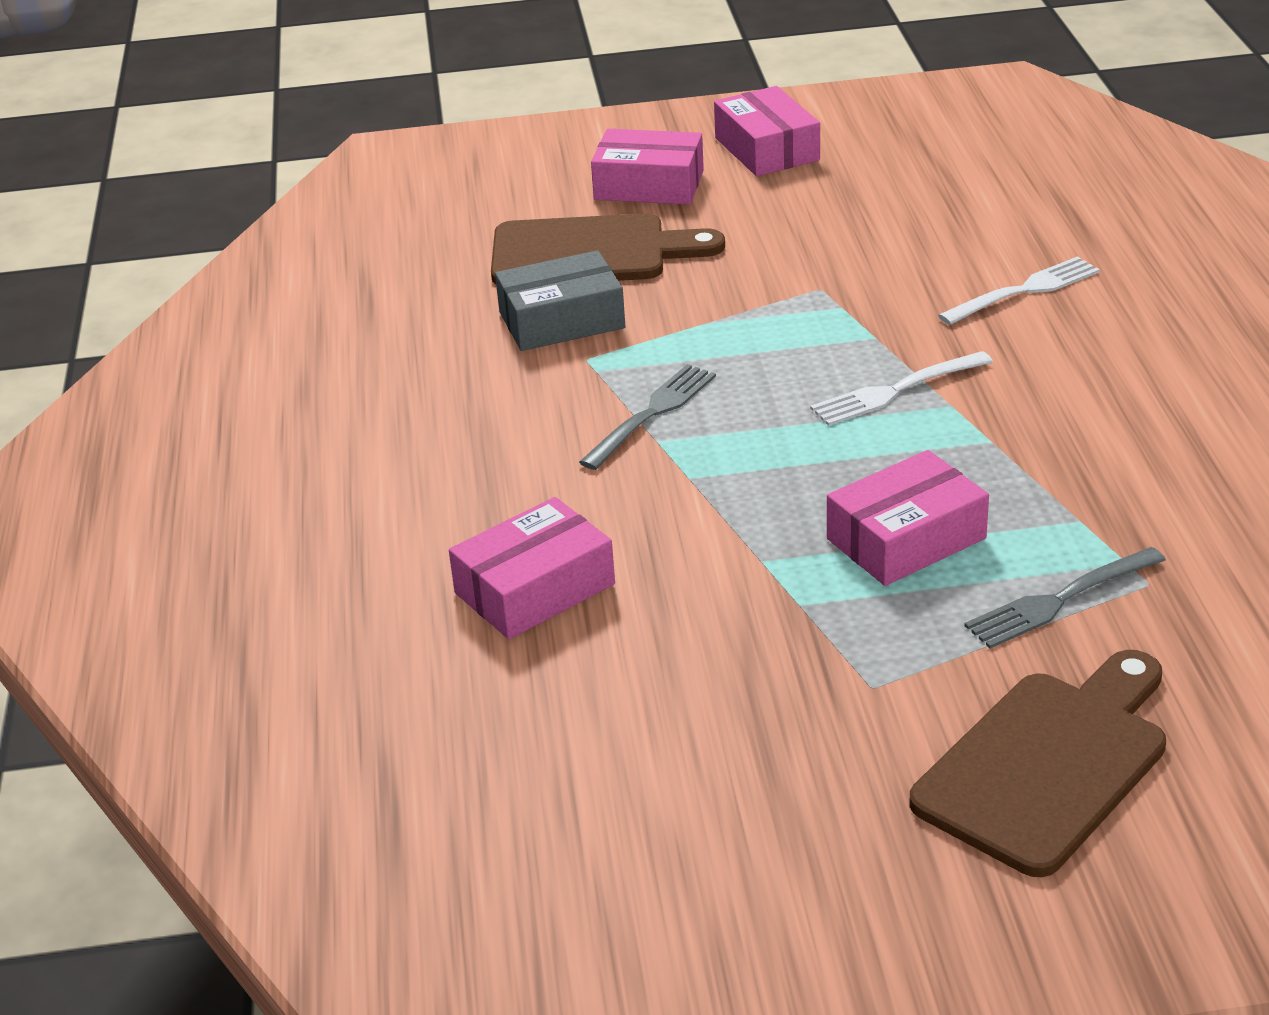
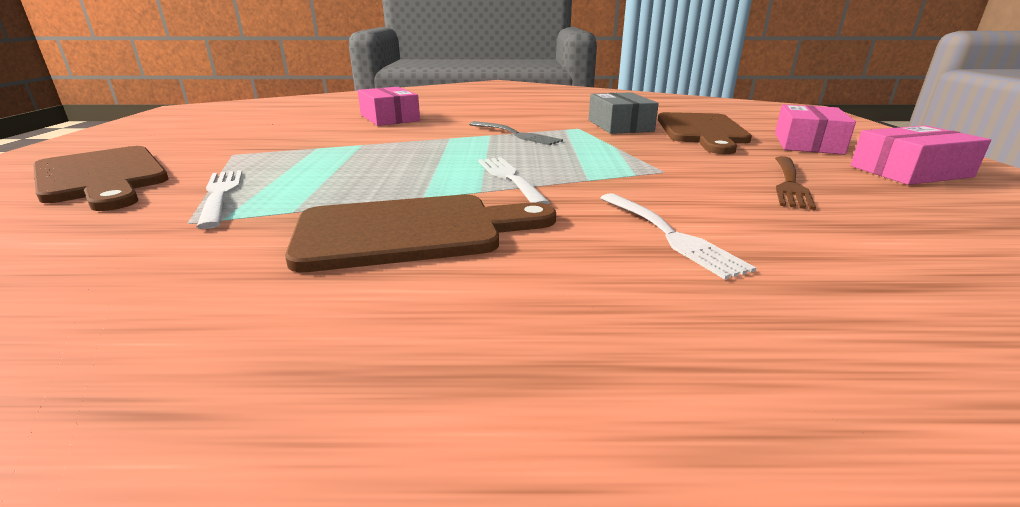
camera: 95 degrees right, 10 degrees down
(842, 219) = (789, 184): none -> brown fork
(906, 539) = (340, 168): pink box -> none
(1060, 600) = (221, 195): grey fork -> white fork
(1092, 426) = (411, 231): none -> brown cutting board

